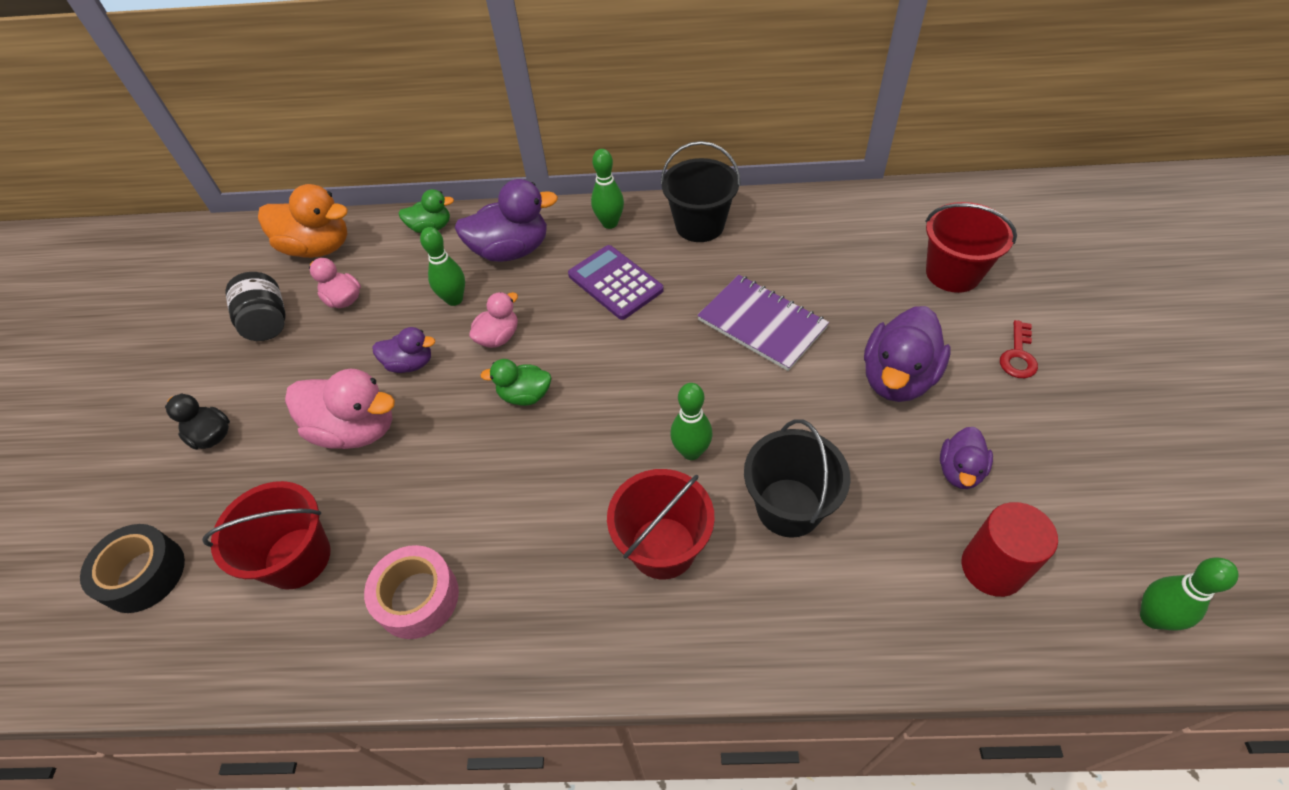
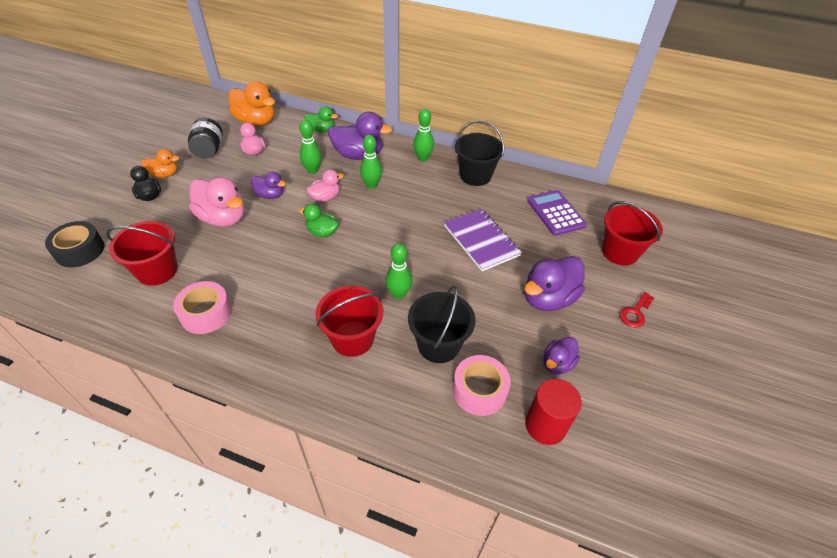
camera: 15 degrees right, 5 degrees down
(216, 389) = (164, 174): none -> orange duck
(615, 283) = (407, 190): purple calculator -> purple calculator (555, 213)
(880, 553) = (479, 390): none -> pink tape
(1152, 617) = (635, 495): green bowling pin -> green bowling pin (371, 185)

